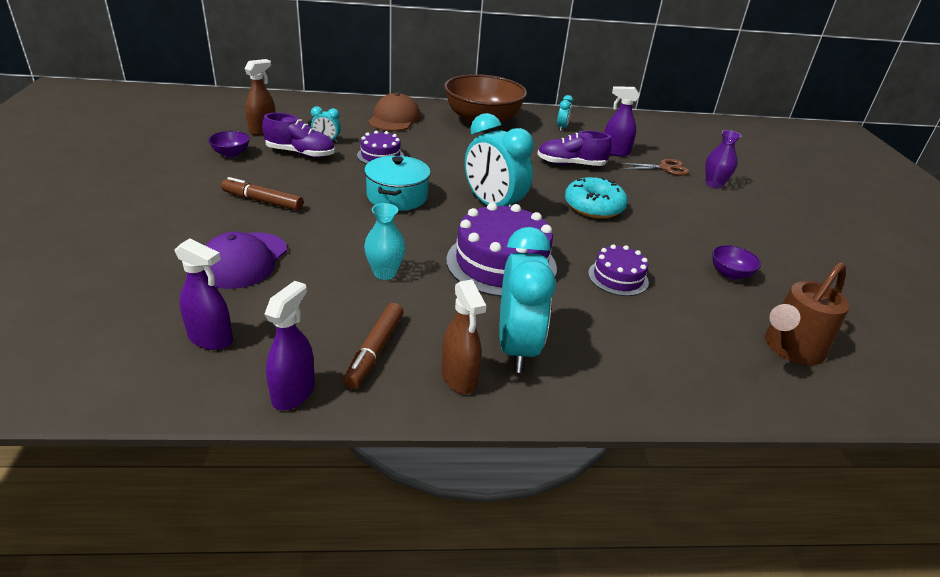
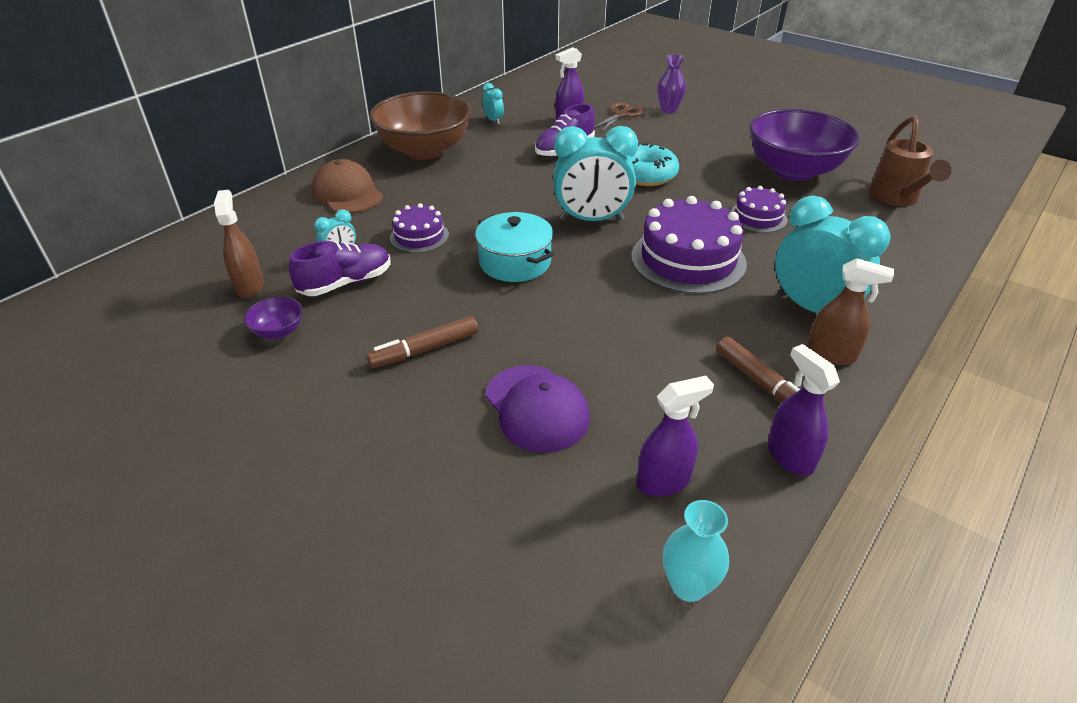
camera: 45 degrees left, 5 degrees up
(385, 273) = (645, 327): turquoise vase -> turquoise vase (688, 586)
(730, 274) = (793, 171): purple bowl -> purple bowl, size x2.48

